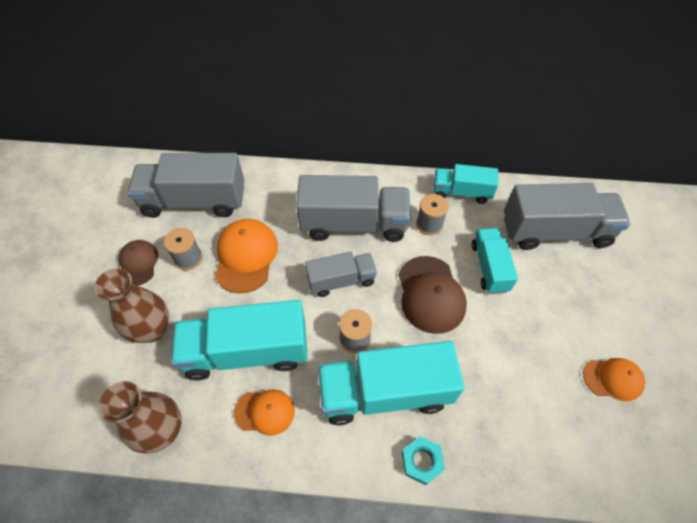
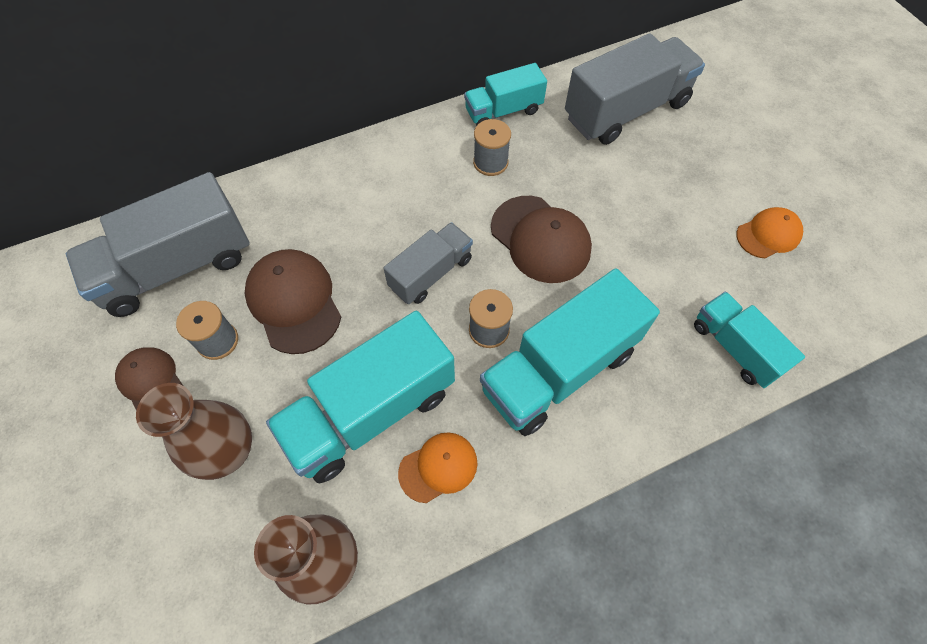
camera: 30 degrees left, 5 degrees up
(246, 256) = (294, 302): orange cap -> brown cap
(354, 224) = (403, 201): grey truck -> none
(422, 461) = (642, 419): turquoise nut -> none
(489, 267) = (583, 180): turquoise truck -> turquoise truck (735, 348)

